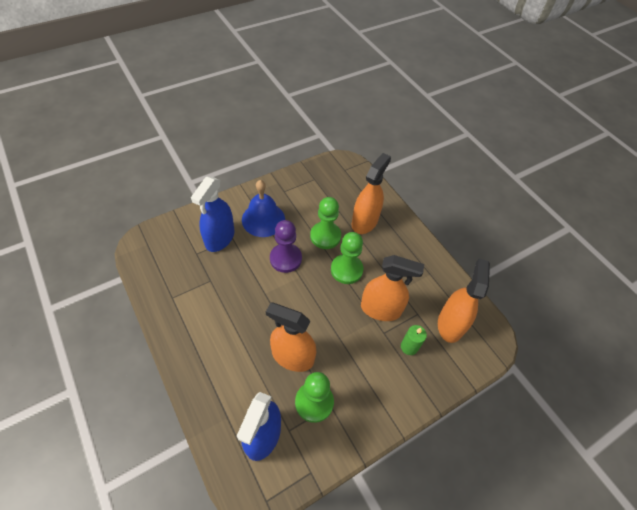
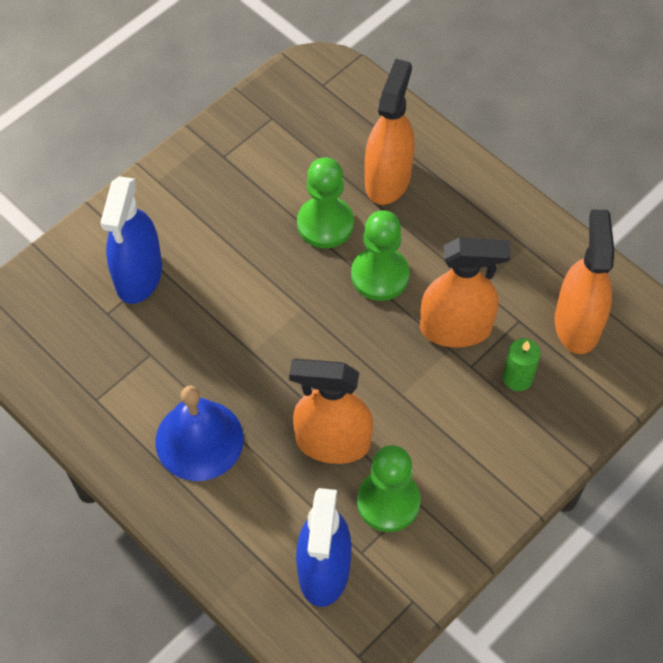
camera: 10 degrees left, 5 degrees up
(263, 219) = (204, 220): blue bell -> blue bell (199, 440)
(285, 259) = (268, 283): purple pawn -> none

